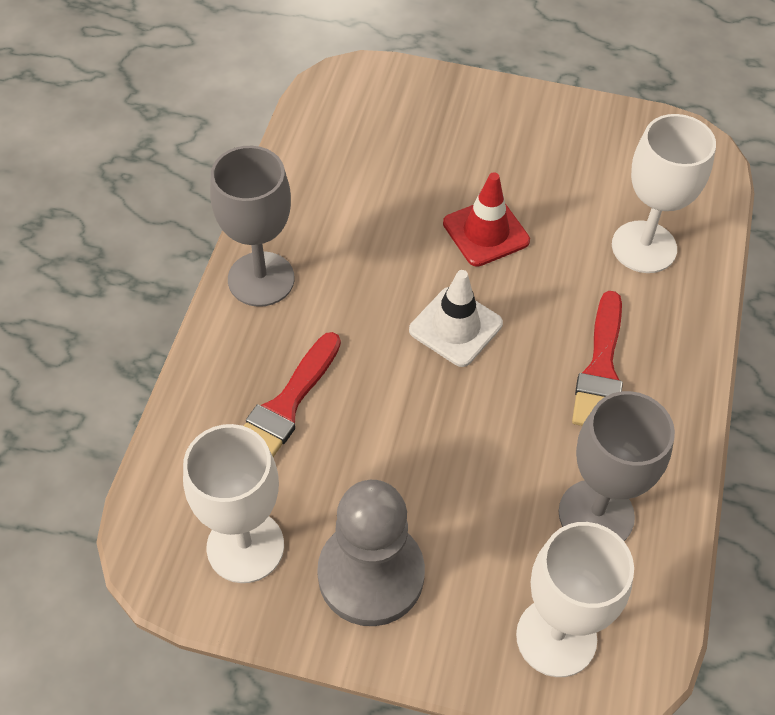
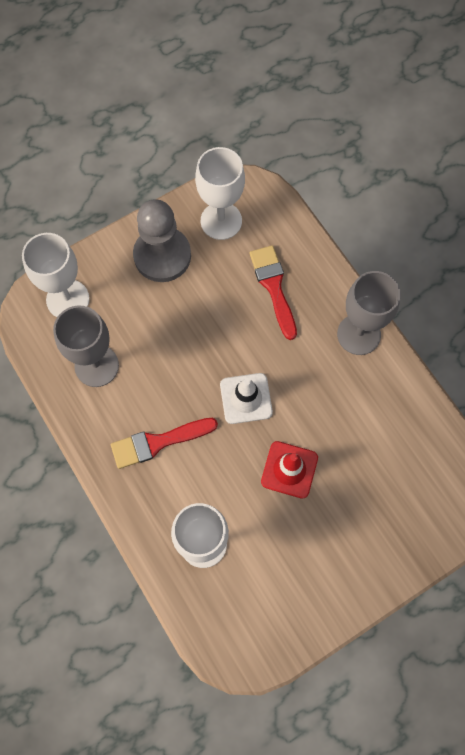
camera: 135 degrees right, 15 degrees up
(601, 369) = (158, 442): red brush -> red brush turned 75 degrees counterclockwise

